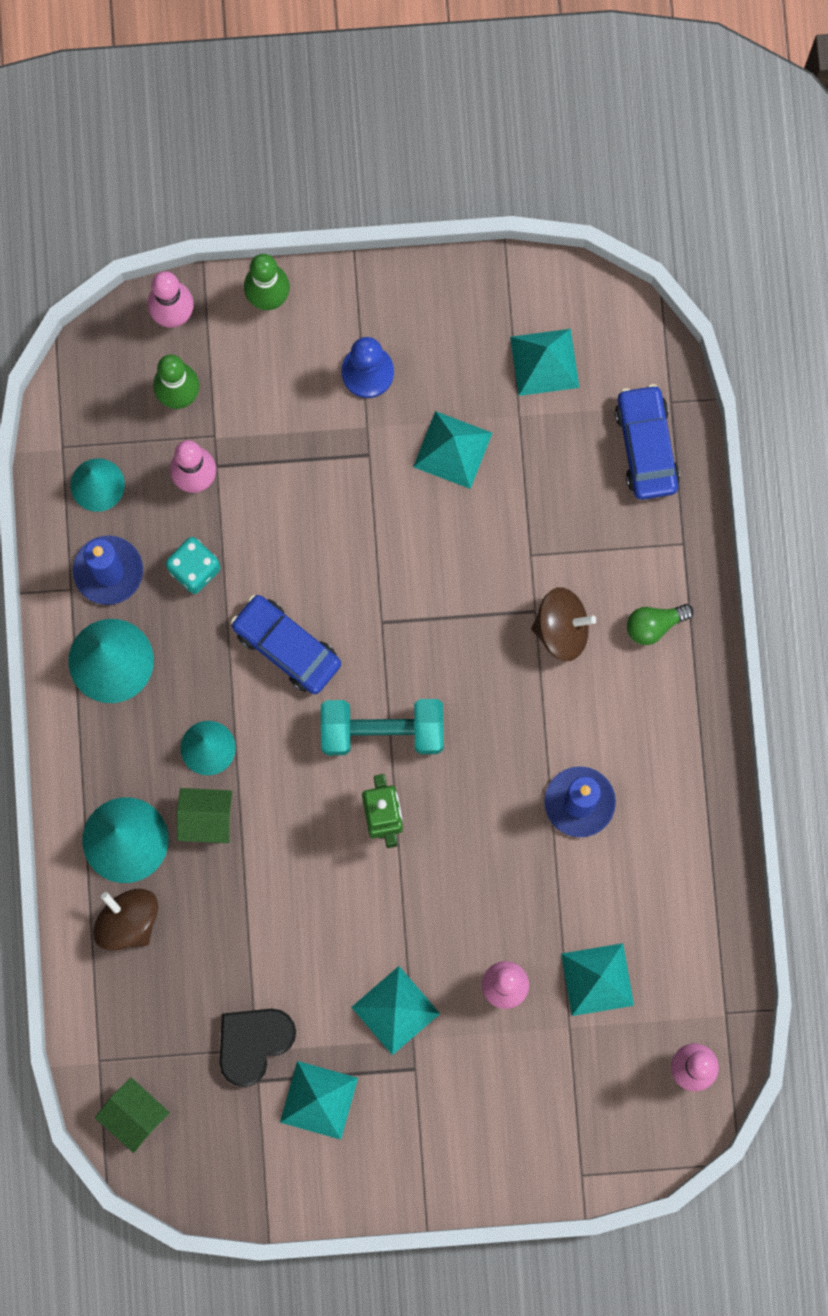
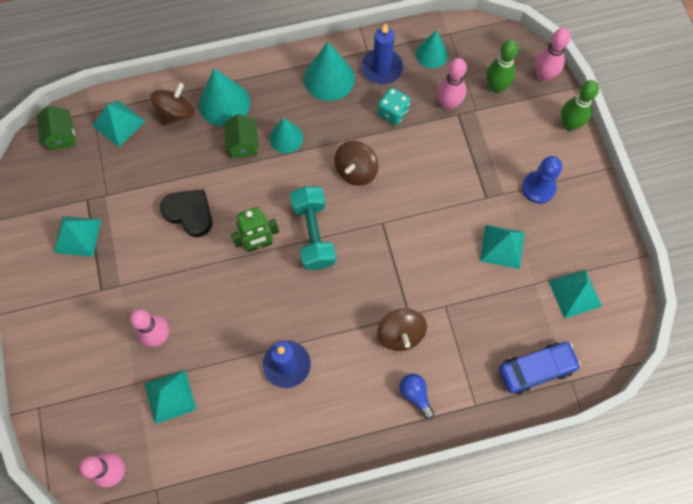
camera: 80 degrees right, 10 degrees down
(135, 1115) = (61, 135): green house -> green house turned 45 degrees counterclockwise
(253, 1043) = (109, 193): black heart -> black heart (189, 213)
(286, 647) = (356, 171): blue car -> brown spinning top
(395, 1010) = (137, 272): turquoise pyramid -> turquoise pyramid (118, 123)
(654, 625) = (415, 395): green light bulb -> blue light bulb

